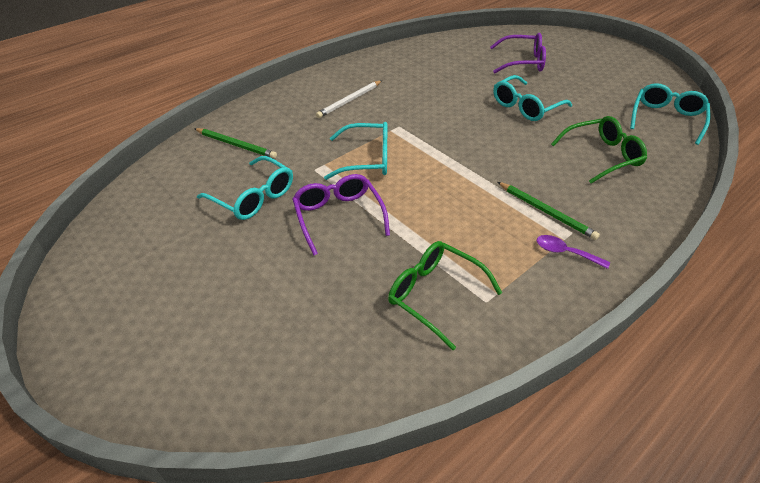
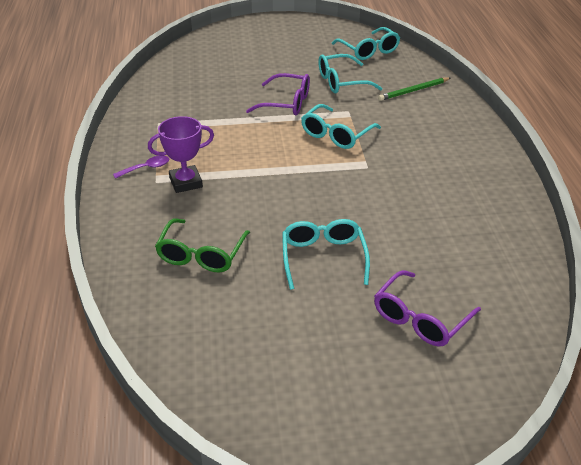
camera: 125 degrees right, 5 degrees down
(349, 101) = (436, 158): white pencil -> none
(434, 295) = (185, 109): green glasses -> none
(546, 212) = (186, 182): green pencil -> purple trophy
(666, 119) = (193, 351): turquoise glasses -> turquoise glasses (369, 50)

